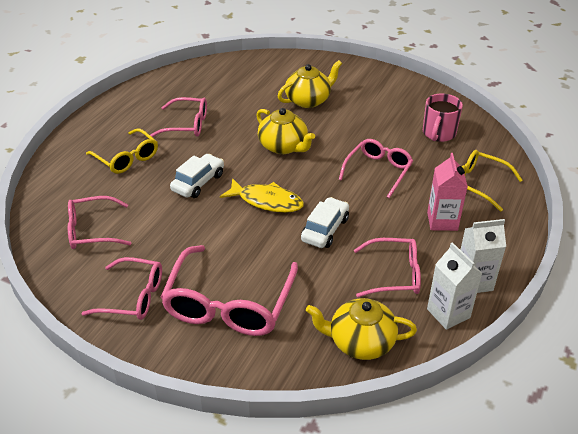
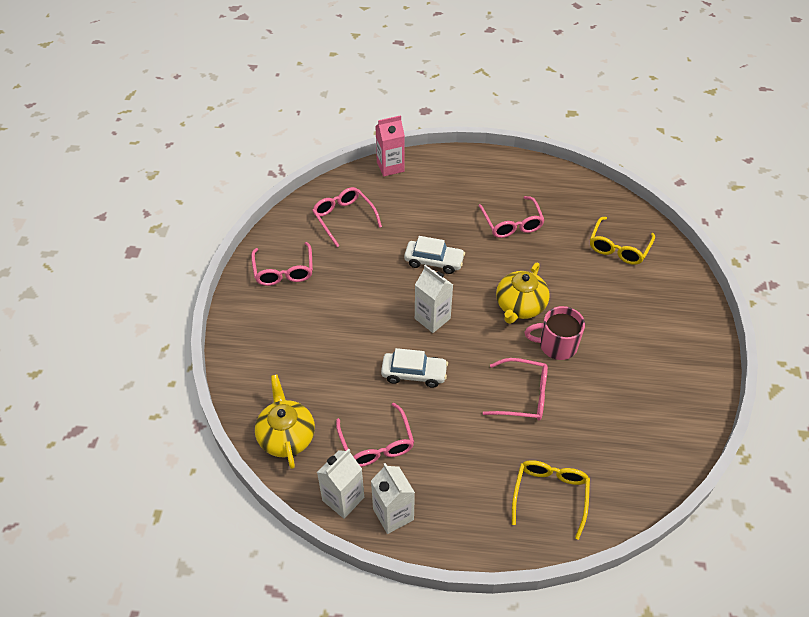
camera: 70 degrees right, 10 degrees up
(127, 158) = (441, 203): yellow glasses -> yellow glasses (618, 248)
(229, 304) = (297, 333): pink glasses -> none
(267, 201) = (432, 318): yellow fish -> white carton
(308, 100) = (611, 303): yellow teapot -> none
(438, 133) = (623, 439): pink mug -> pink mug (556, 345)
(442, 221) = (470, 470): pink carton -> pink carton (390, 167)

